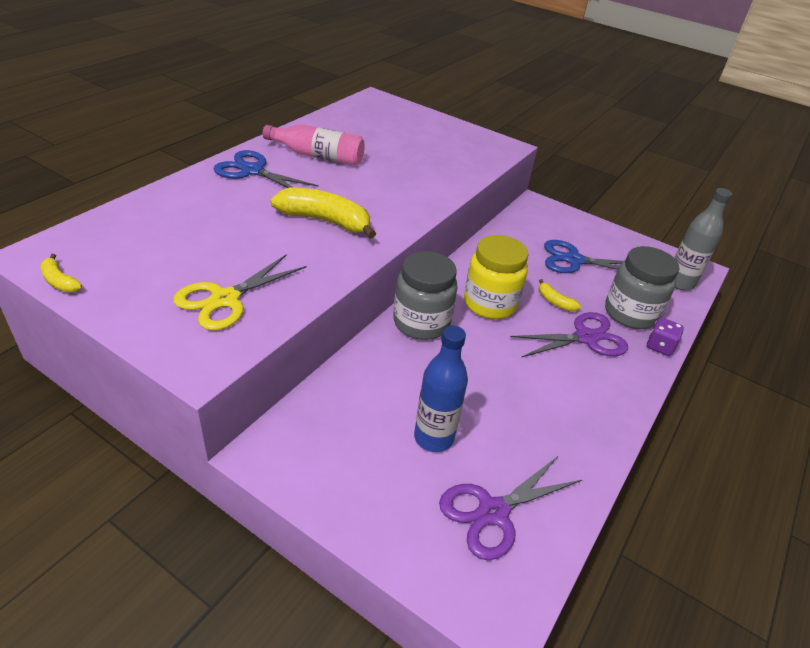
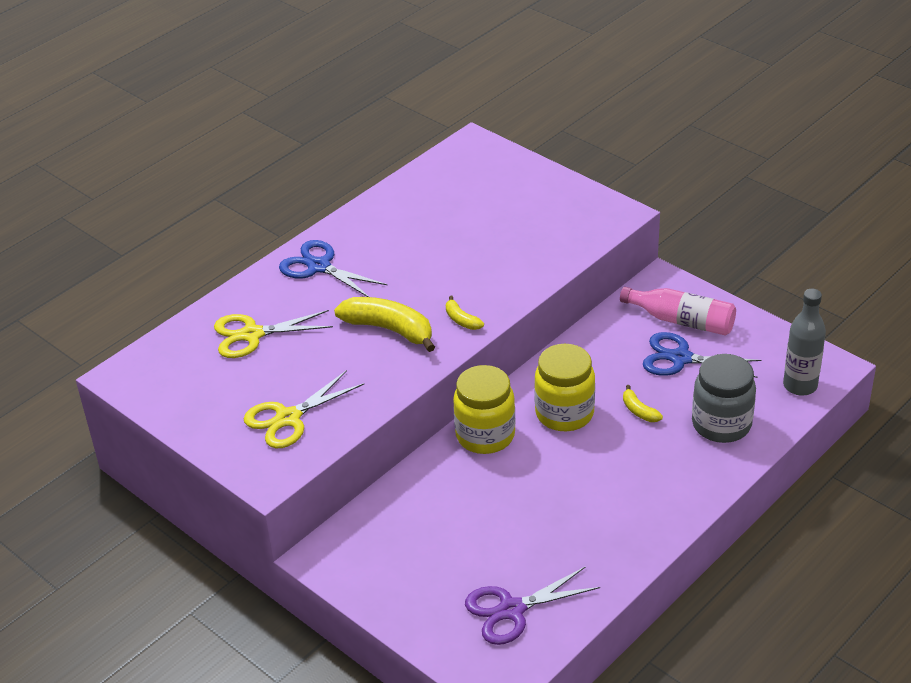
camera: 15 degrees right, 0 degrees up
(60, 281) = (146, 401): yellow banana -> yellow banana (461, 320)
(185, 222) = (251, 335): none -> yellow scissors
(318, 156) = (392, 242): pink bottle -> pink bottle (682, 321)
(421, 323) = (485, 435): grey jar -> yellow jar
(433, 437) = (473, 548): blue bottle -> none
(586, 338) = (659, 452): purple scissors -> none
(660, 346) = (738, 462): purple dice -> none

